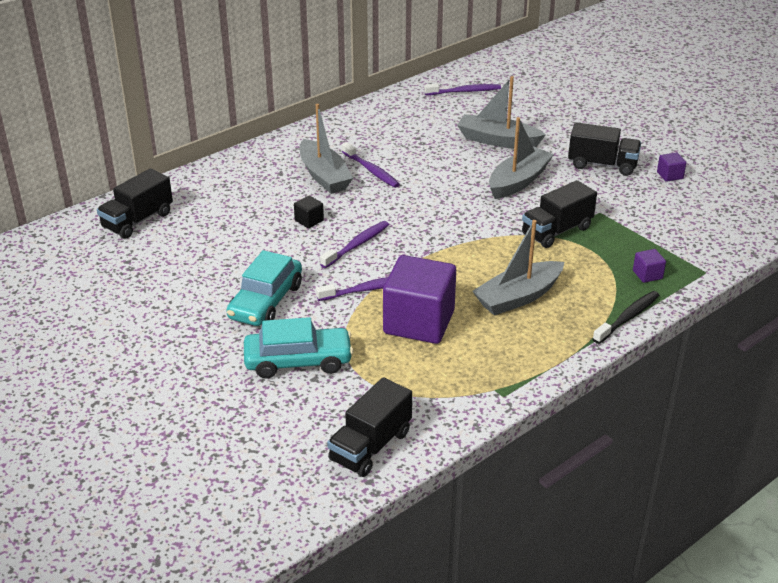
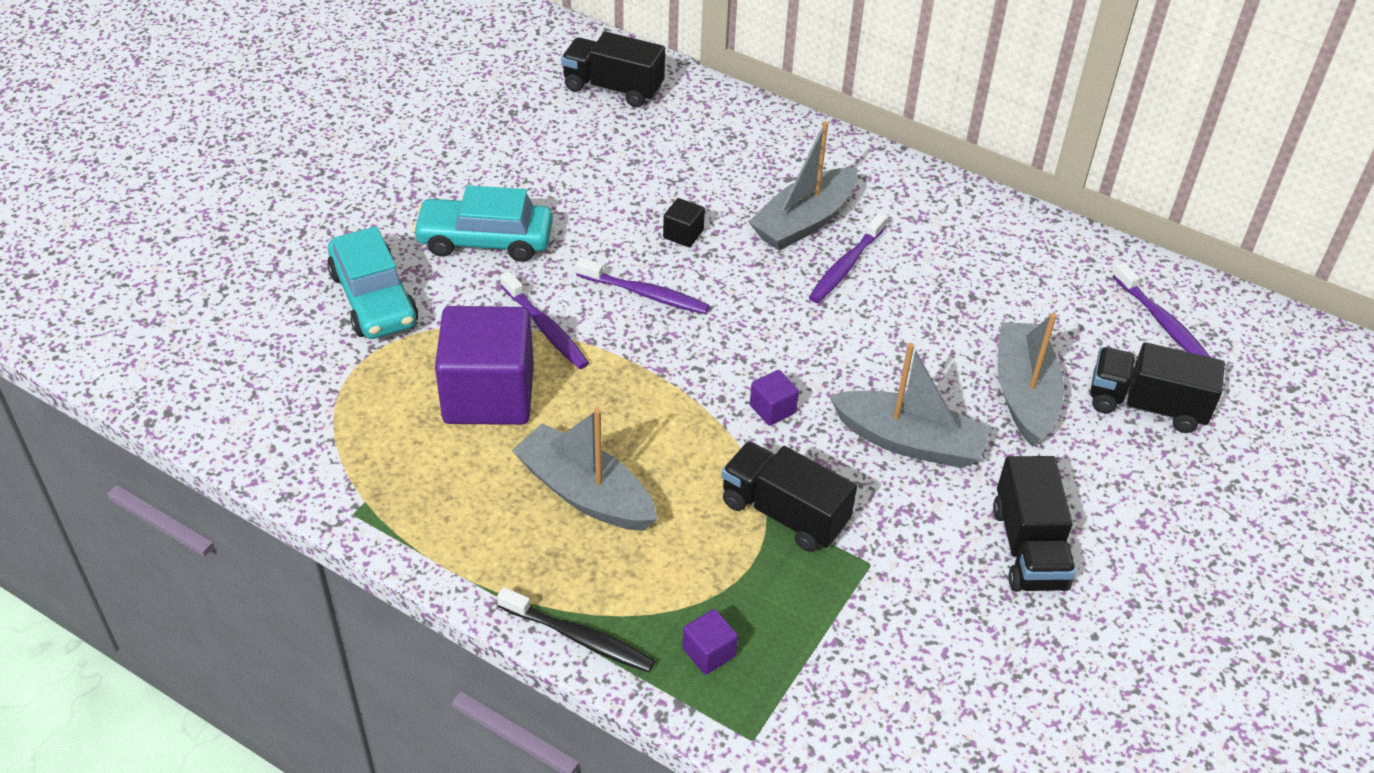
camera: 70 degrees right, 10 degrees up
(370, 446) = (229, 400): black truck -> black truck (1146, 405)
(669, 175) = (1050, 655): purple cube -> purple cube (772, 409)

